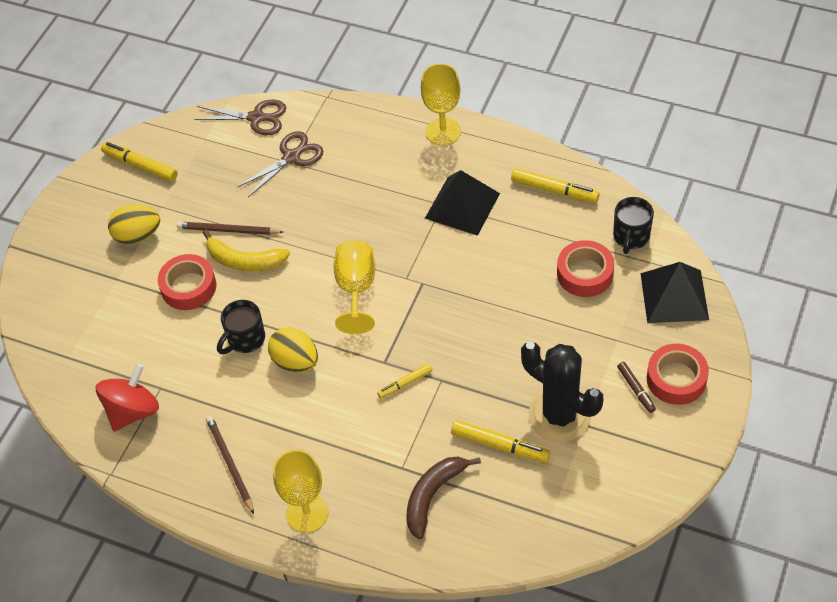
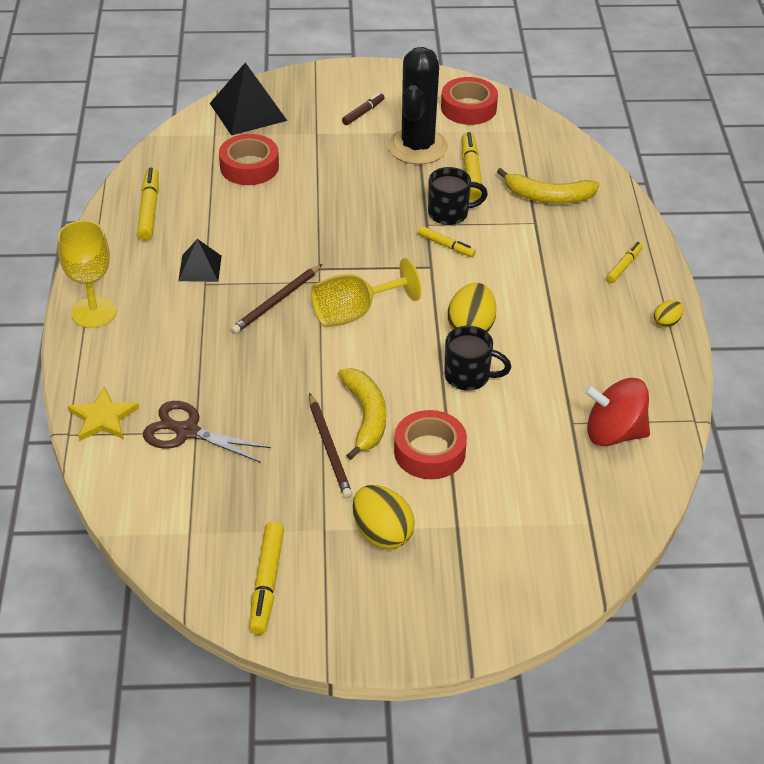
camera: 120 degrees left, 10 degrees down
(221, 511) = (666, 322): none -> yellow egg
(230, 464) = (616, 334): brown pencil -> brown pencil (277, 301)
(256, 118) = (131, 491): brown scissors -> none
(307, 513) = (624, 266): yellow goblet -> yellow marker
(331, 116) = (103, 418): none -> yellow star
(433, 496) = (548, 197): brown banana -> yellow banana
(462, 205) = (200, 268): black pyramid -> black pyramid, size x0.59
(631, 237) = (189, 149): black mug -> black mug (449, 213)
(676, 379) = (338, 94): red tape -> red tape (468, 108)

